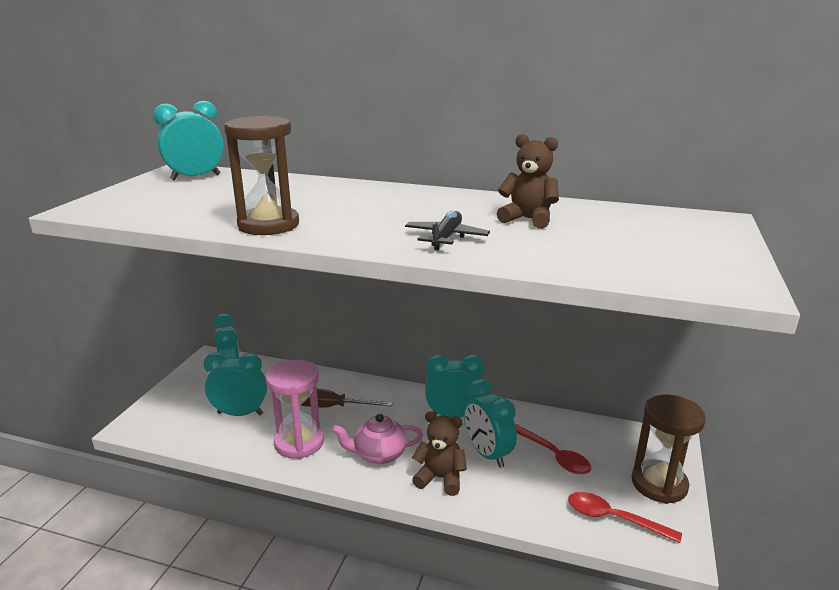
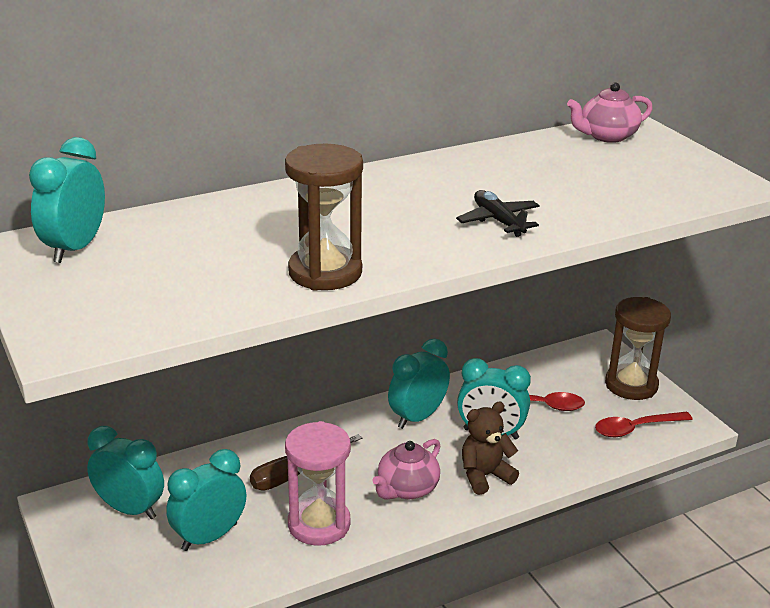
camera: 45 degrees left, 5 degrees up
(528, 219) = (515, 176): brown teddy bear -> none
(674, 219) = (607, 136): none -> pink teapot

